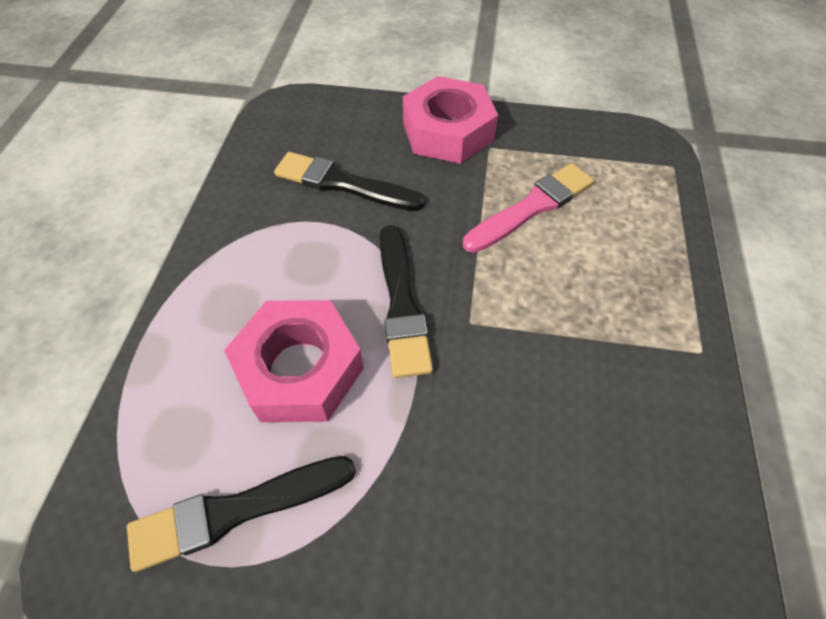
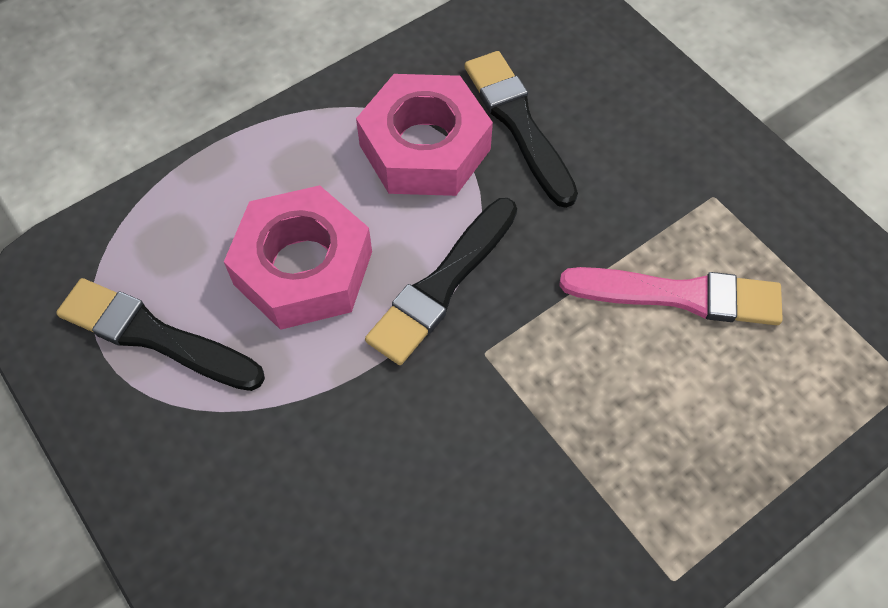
camera: 45 degrees right, 5 degrees up
(448, 131) = (689, 144): pink nut -> pink nut (425, 147)

